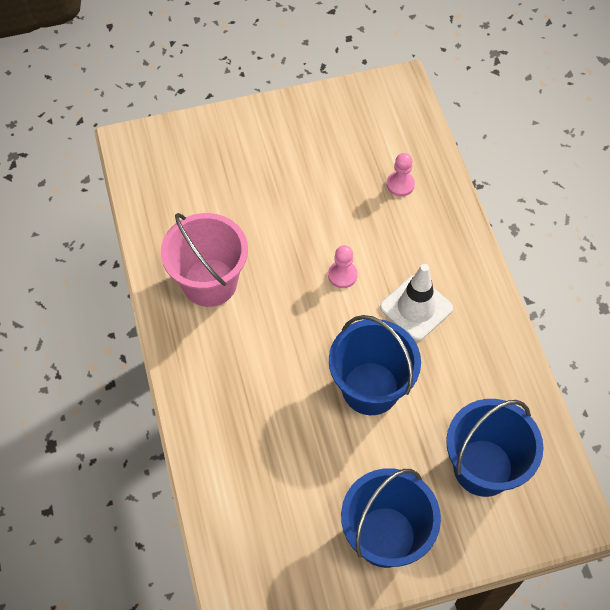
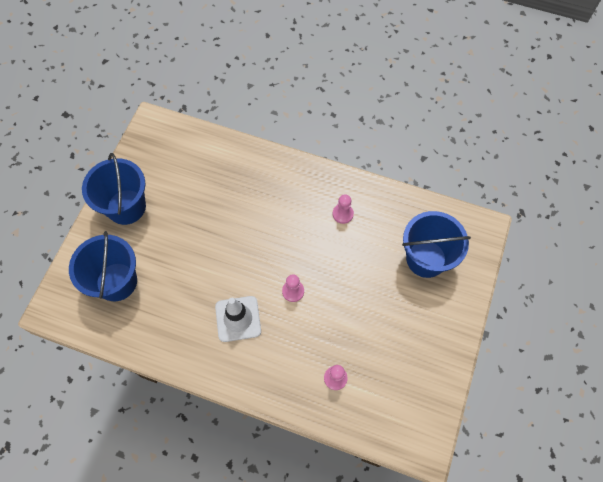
camera: 125 degrees right, 5 degrees up
(210, 282) = (342, 214): pink bucket -> pink pawn
(370, 388) = (209, 256): blue bucket -> blue bucket (426, 258)

